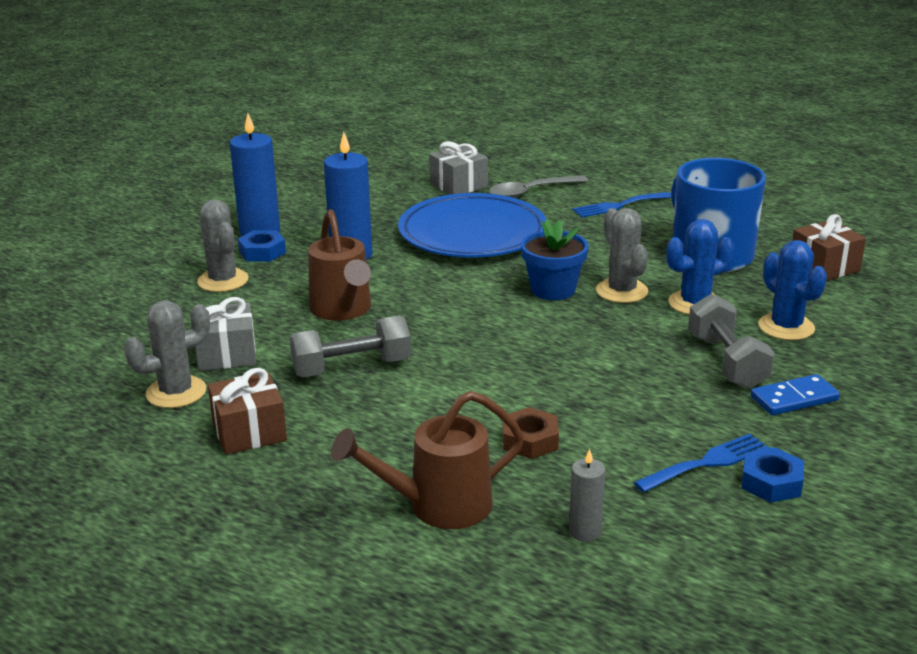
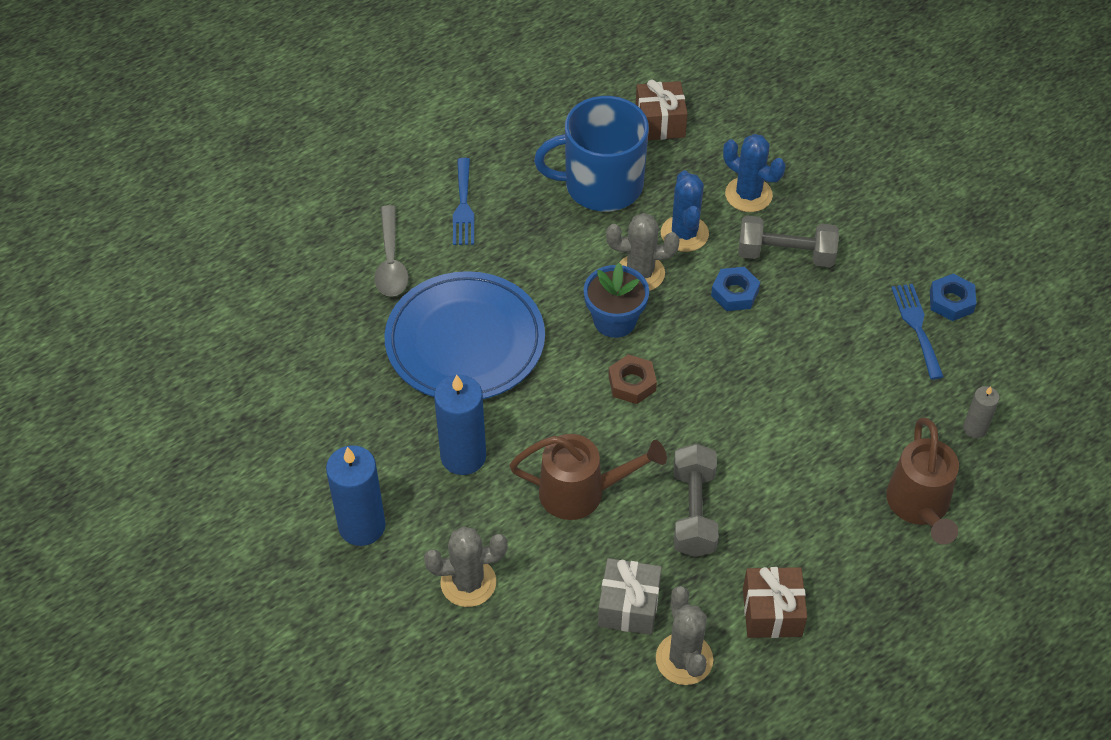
camera: 70 degrees left, 25 degrees up
(262, 252) = (416, 534): blue nut -> blue nut (734, 293)
(458, 185) = (337, 316): grey gift -> none
(530, 440) = (852, 421): brown nut -> brown nut (632, 383)
(786, 327) = (748, 195): blue cactus -> blue cactus turned 45 degrees clockwise
(794, 399) = (853, 240): blue domino -> none

